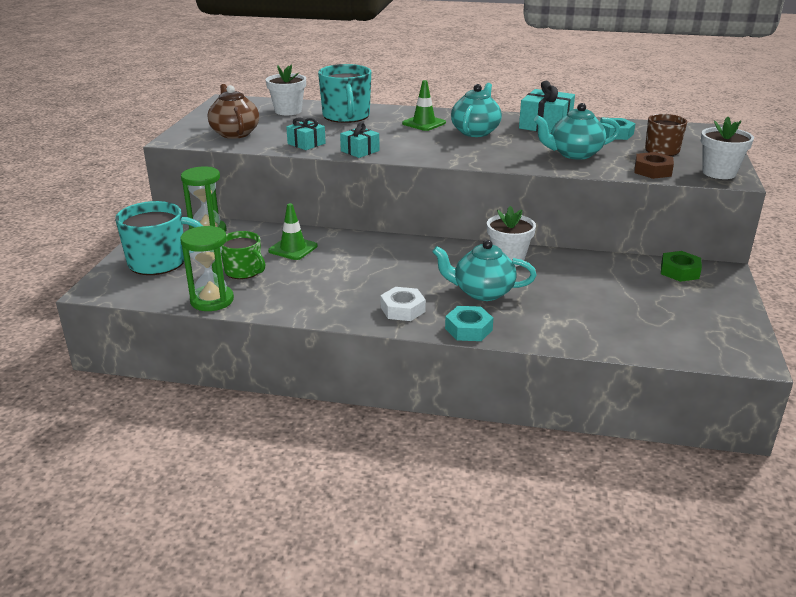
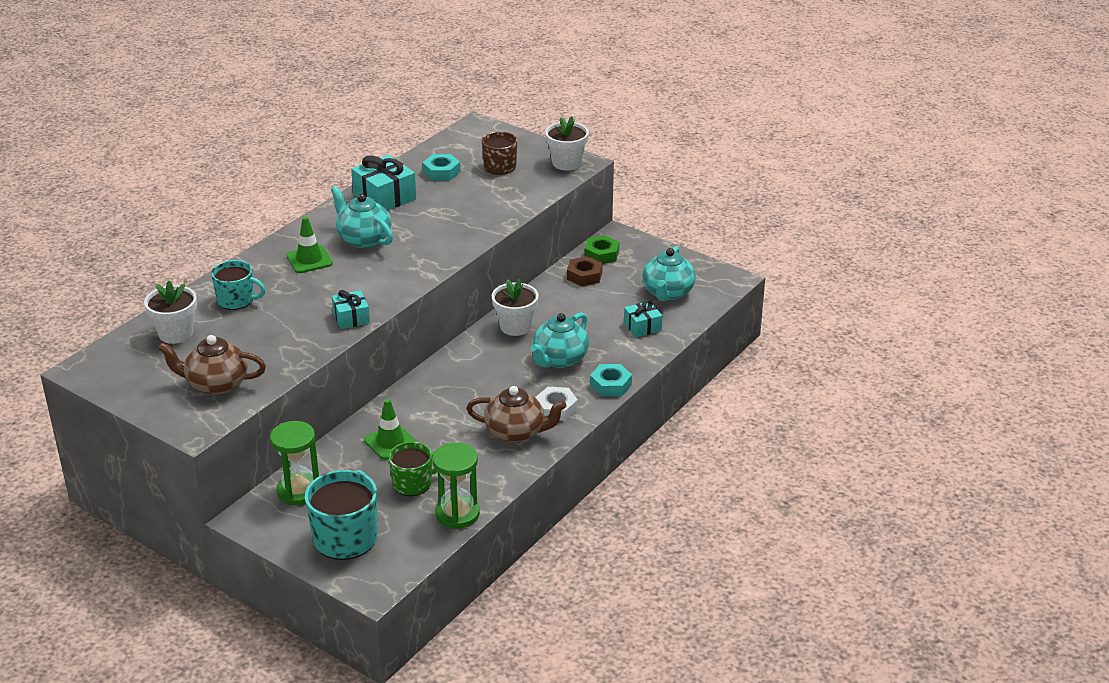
camera: 65 degrees left, 5 degrees up
(306, 143) = (298, 345): turquoise gift -> turquoise gift (642, 327)
(346, 116) = (236, 300): turquoise mug -> turquoise mug, size x0.64
(348, 298) = (516, 432): none -> brown teapot
(574, 154) = (468, 209): turquoise teapot -> turquoise teapot (667, 292)
(652, 171) = (537, 189): brown nut -> brown nut (584, 276)

